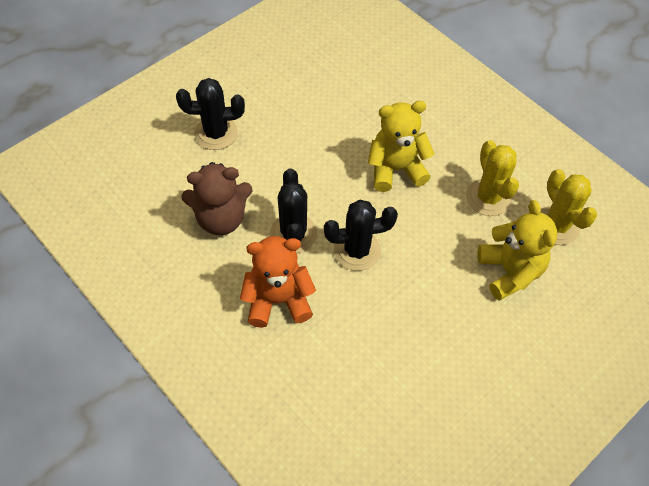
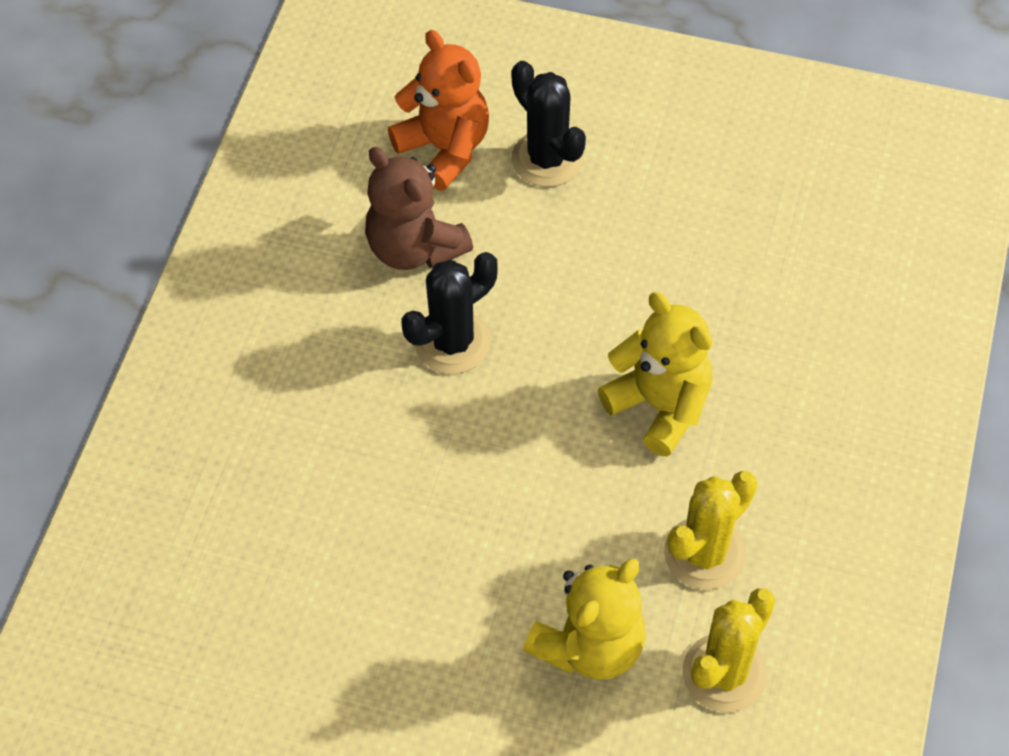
camera: 60 degrees right, 0 degrees up
(278, 300) = (337, 383): orange teddy bear -> orange teddy bear (444, 149)
(357, 250) = (481, 432): black cactus -> none

